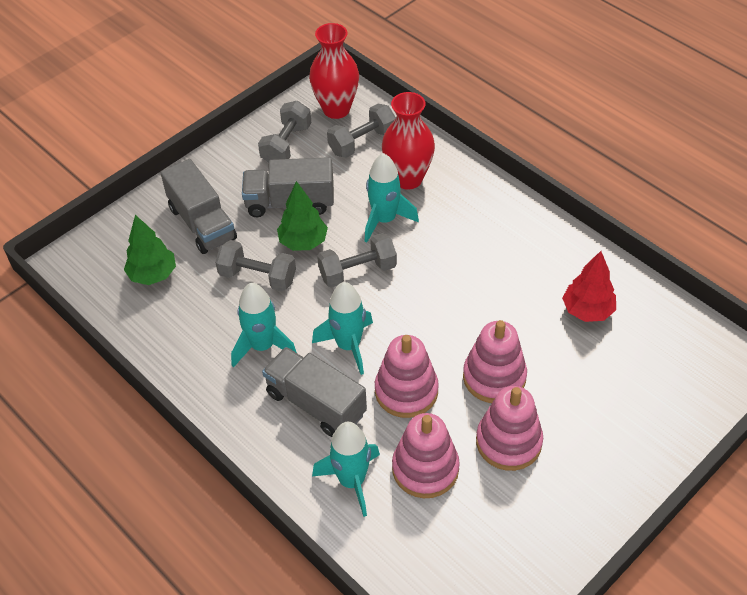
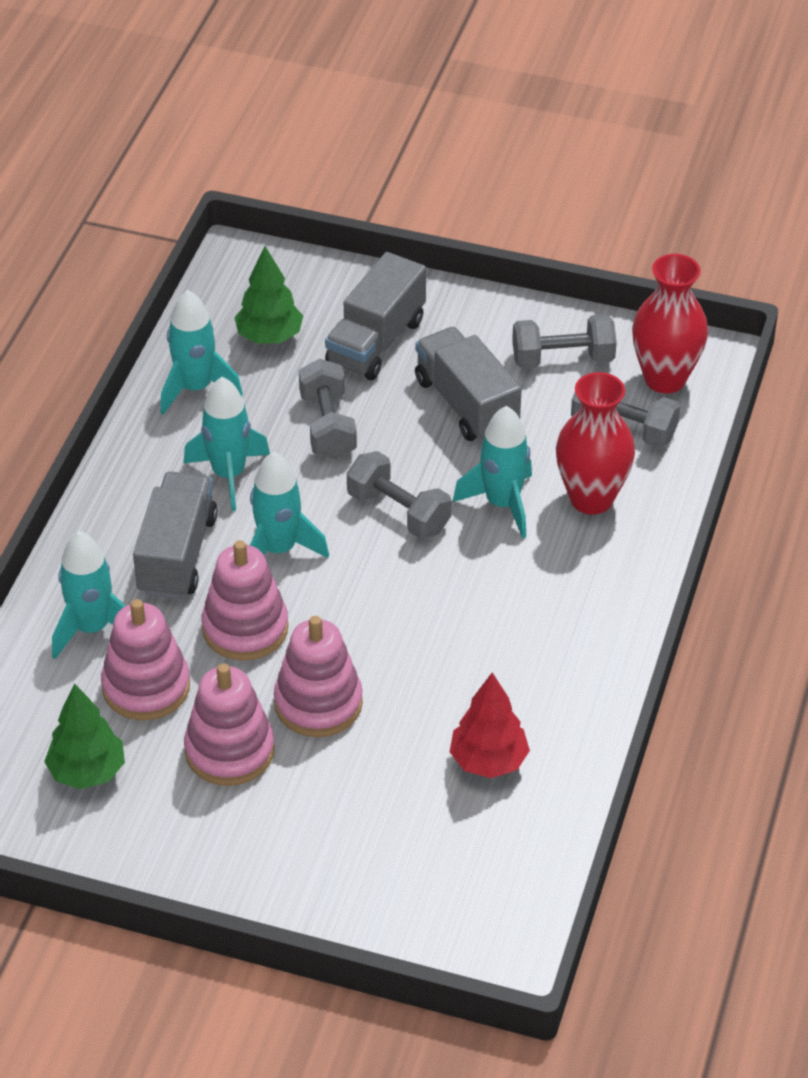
camera: 60 degrees right, 5 degrees down
(168, 333) = (195, 388): none -> turquoise rocket
(303, 242) = (410, 443): green tree -> green tree (87, 772)

